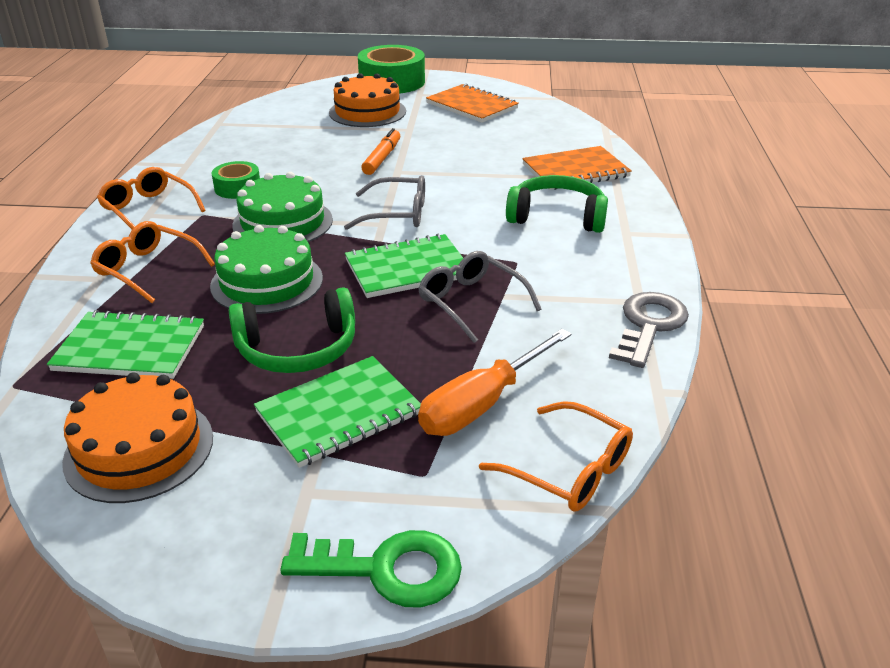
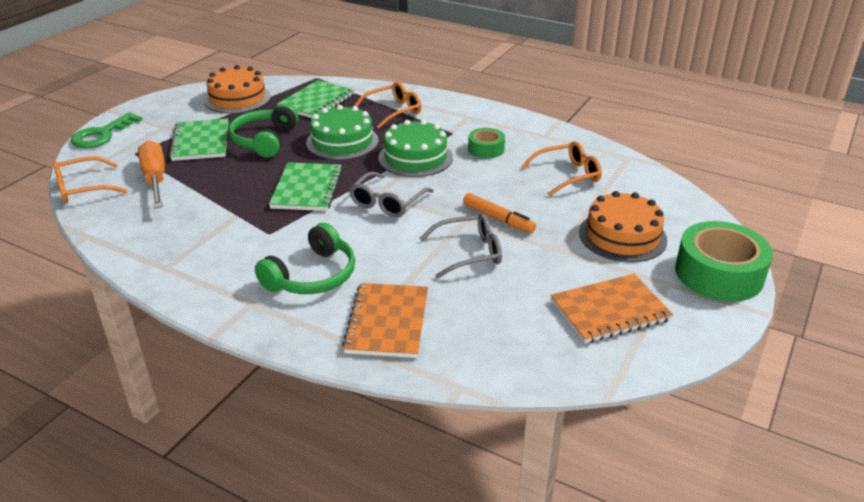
camera: 115 degrees right, 0 degrees up
(149, 209) = (475, 117): orange glasses -> orange glasses (567, 175)
(471, 303) = (243, 201): grey glasses -> grey glasses (468, 253)
(649, 325) = (139, 259): grey key -> none

